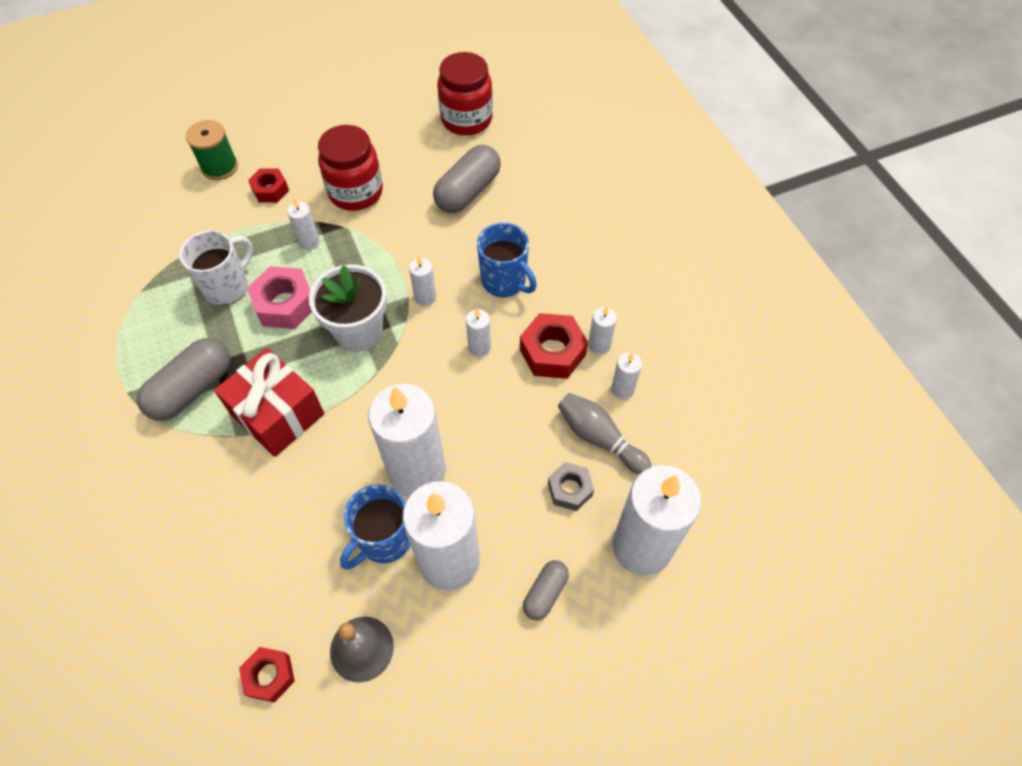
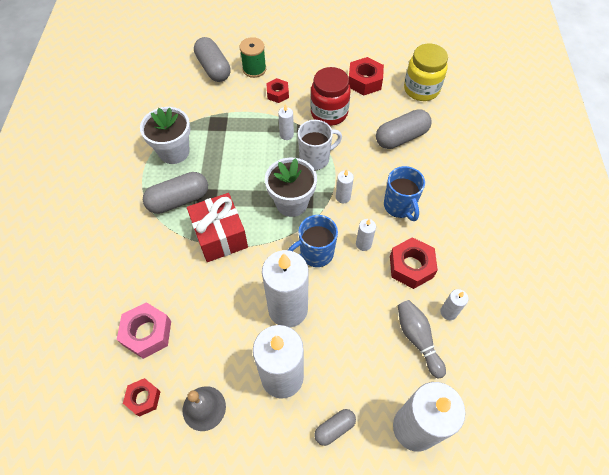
camera: 25 degrees right, 0 degrees up
(152, 324) = (174, 152): none -> white flower pot
(157, 185) = (213, 68): none -> grey capsule
(227, 287) = (226, 145): white mug -> white mug (315, 158)
(285, 304) = (255, 168): pink nut -> pink nut (147, 333)
(384, 540) = (248, 344): blue mug -> blue mug (315, 253)
(386, 133) = (364, 81): none -> red nut
(466, 119) = (421, 89): red jar -> yellow jar
(570, 489) = (382, 365): grey nut -> none
(599, 345) = (445, 275): white candle -> none

